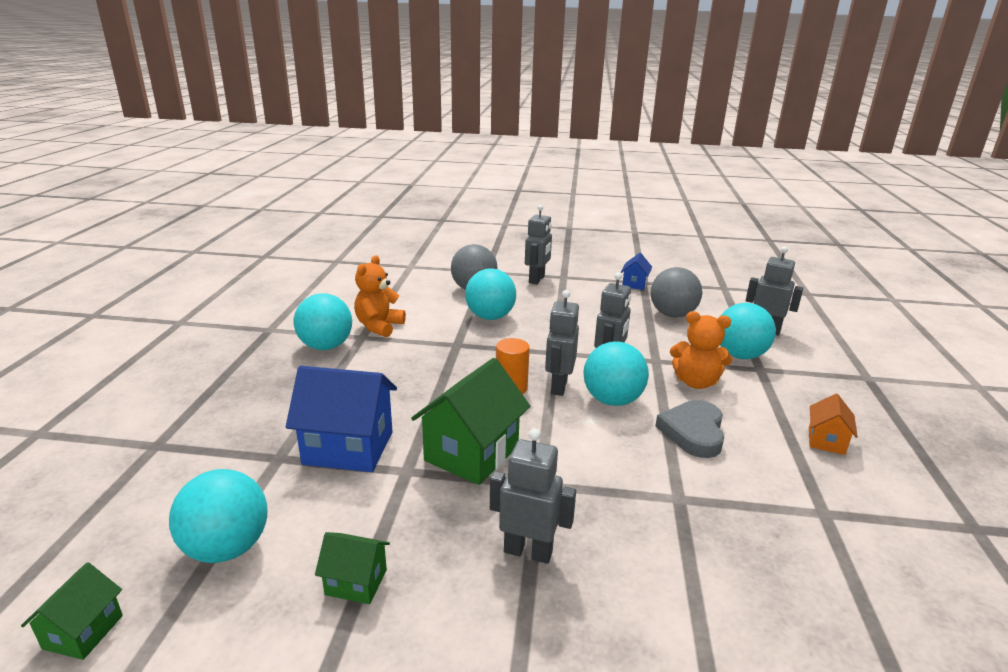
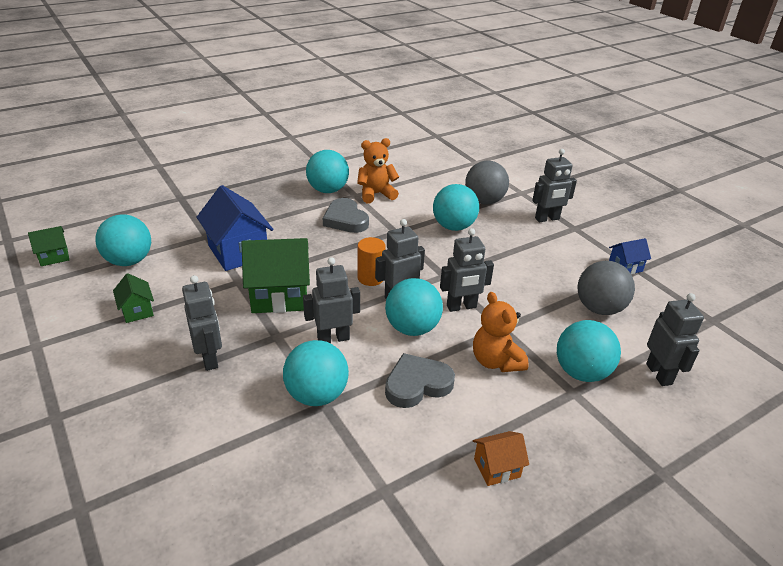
camera: 50 degrees right, 10 degrees up
(395, 359) = (345, 219): none -> grey heart
(581, 449) = (333, 338): none -> grey robot
(661, 497) = (317, 395): none -> turquoise ball

